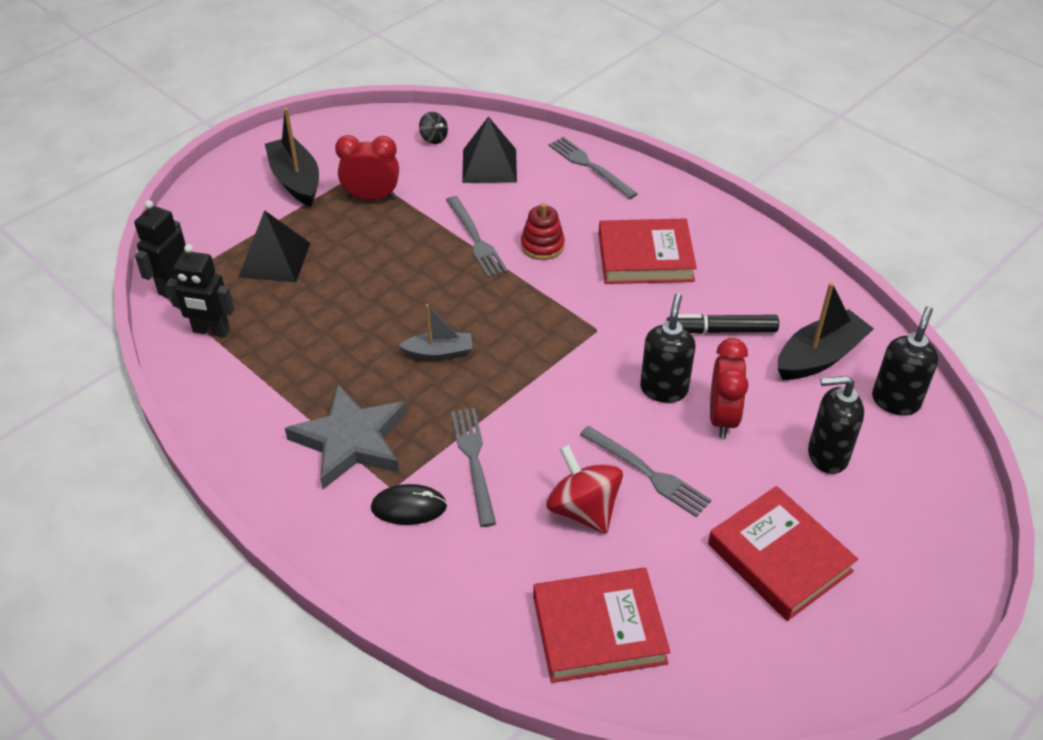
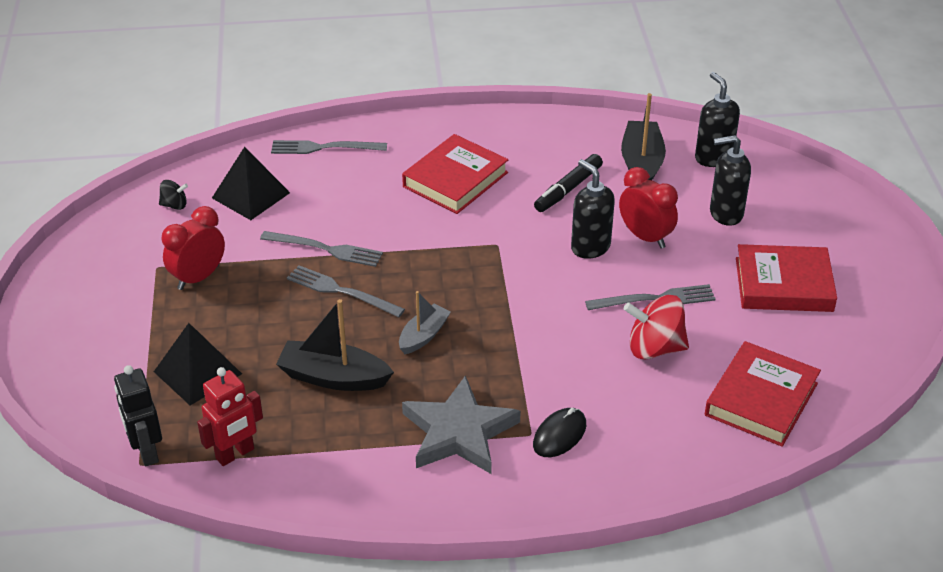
camera: 50 degrees left, 5 degrees down
(211, 331) = (235, 454): black robot -> red robot
(296, 180) = (113, 309): black boat -> black boat (333, 377)
(474, 461) = (553, 377): grey fork -> grey fork (342, 291)
(542, 245) = (378, 220): red stacking toy -> none
(827, 455) = (725, 213): black soap dispenser -> black soap dispenser turned 45 degrees clockwise

